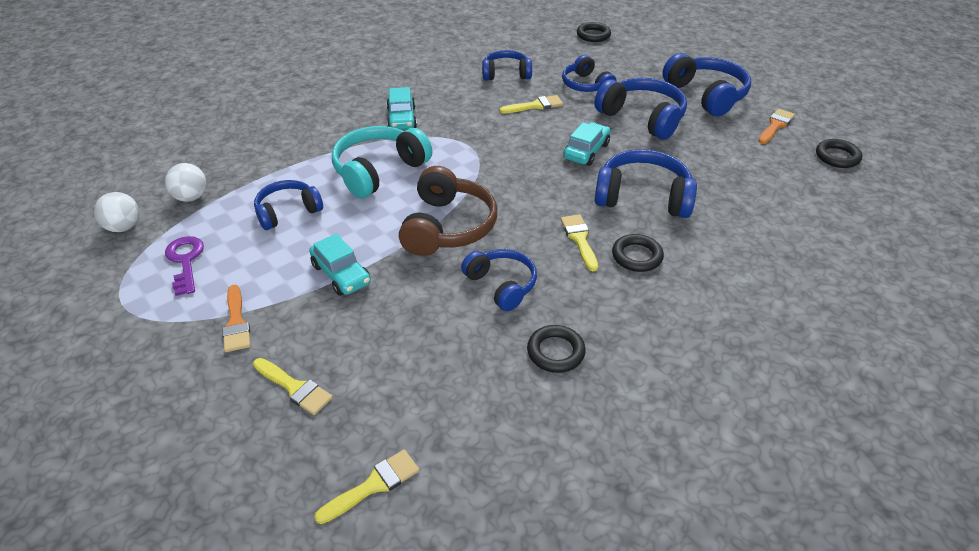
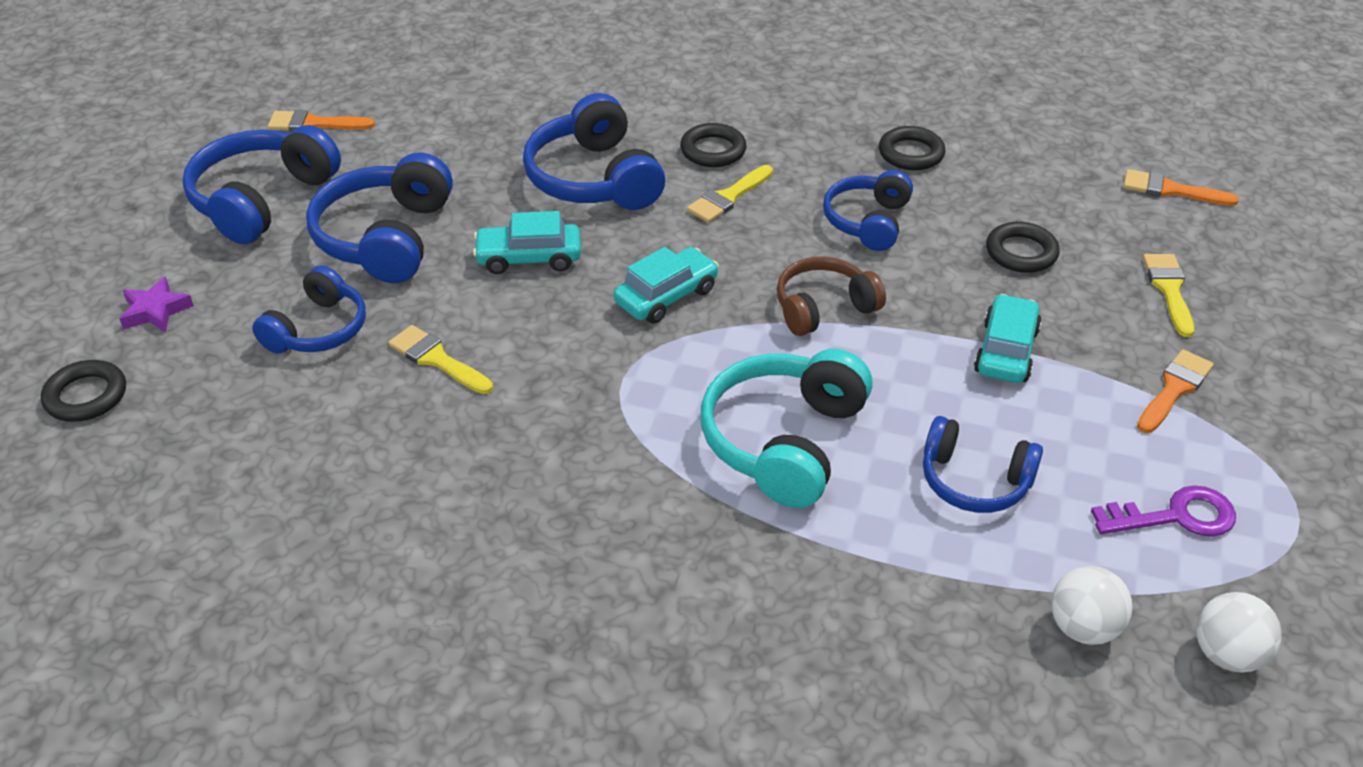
camera: 125 degrees left, 0 degrees up
(185, 261) = (1175, 516): purple key -> purple key turned 135 degrees counterclockwise
(373, 485) = (1170, 190): yellow brush -> orange brush
(379, 171) = (784, 441): turquoise headphones -> turquoise headphones turned 105 degrees clockwise
(401, 119) = (618, 502): turquoise car -> turquoise car (666, 296)
(447, 226) = (823, 308): brown headphones -> brown headphones, size x0.65
(506, 74) = (344, 446): blue headphones -> none
(636, 56) = (155, 311): none -> purple star
(837, 157) = (362, 68): black ring -> black ring (1021, 252)

